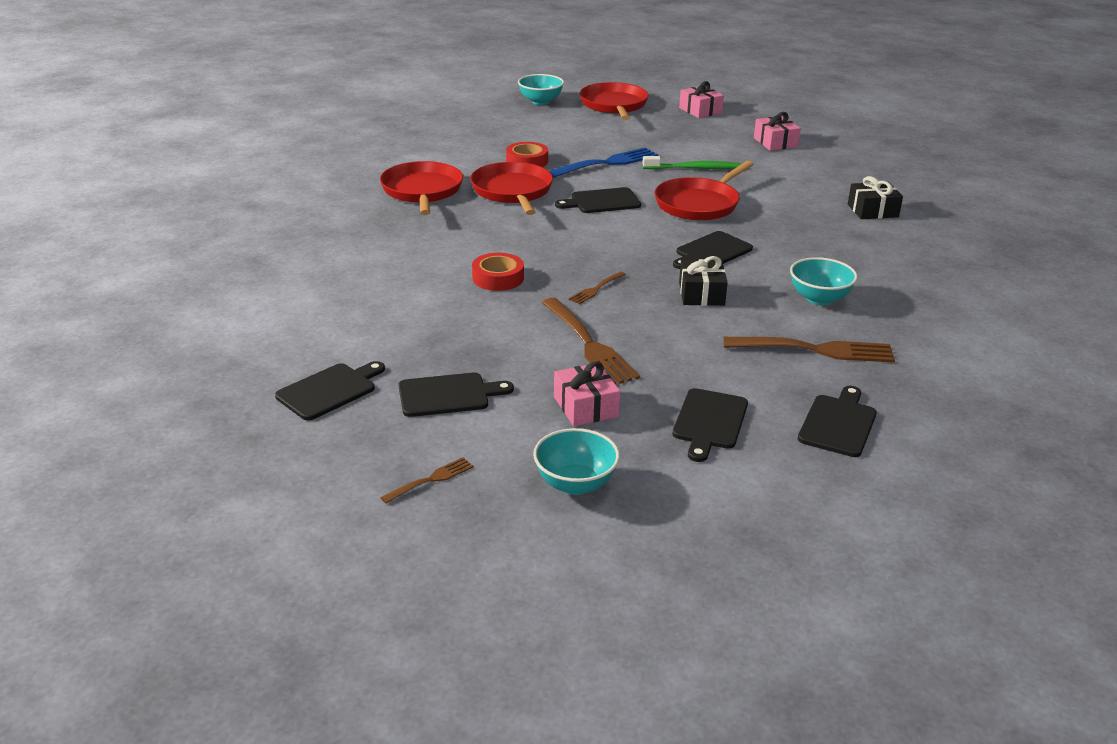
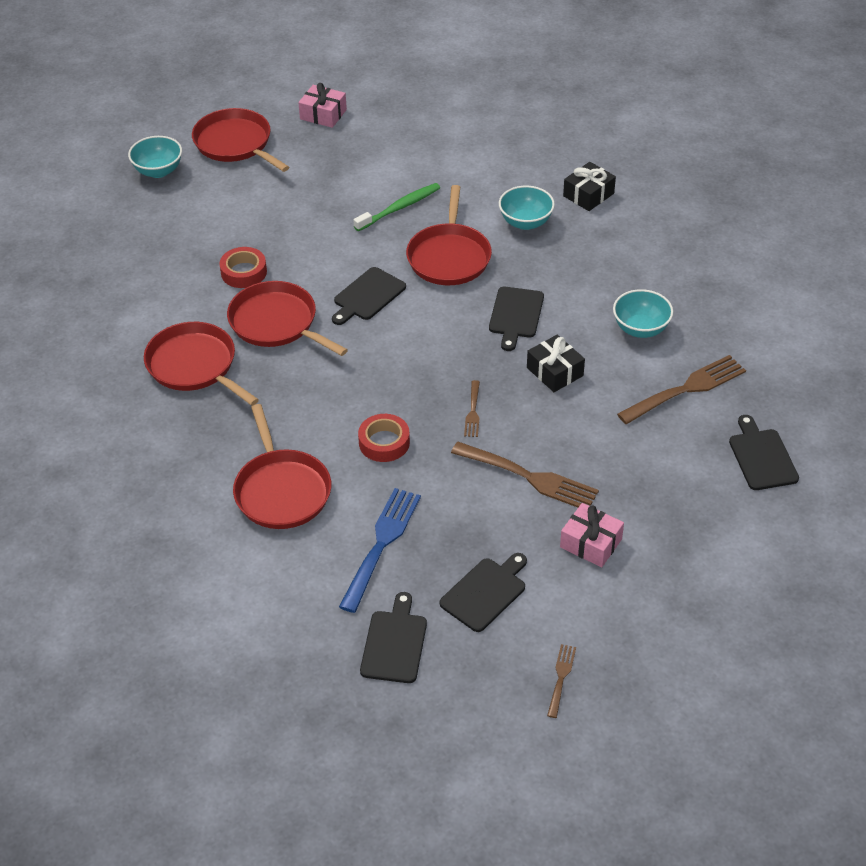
camera: 35 degrees left, 15 degrees up
(382, 272) = (281, 490): none -> red pan
(575, 484) = (655, 619): turquoise bowl -> turquoise bowl (525, 222)
(607, 163) = (318, 238): blue fork -> blue fork (381, 544)
(709, 422) = (683, 506): black cutting board -> none
(775, 142) = (432, 134): pink gift -> none

